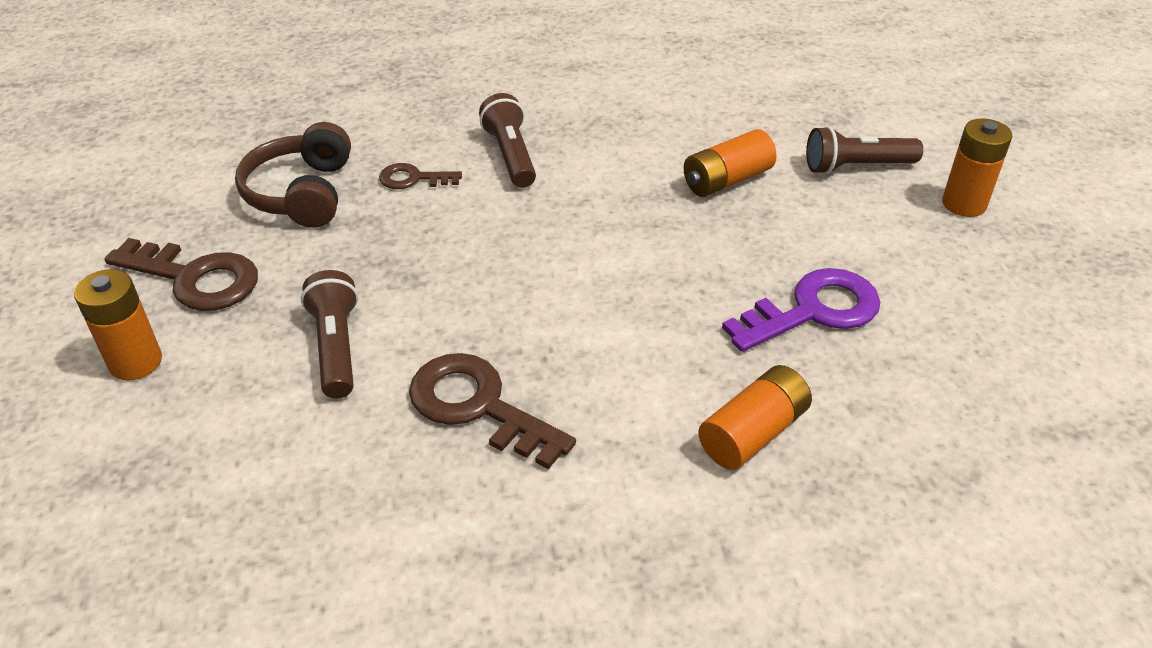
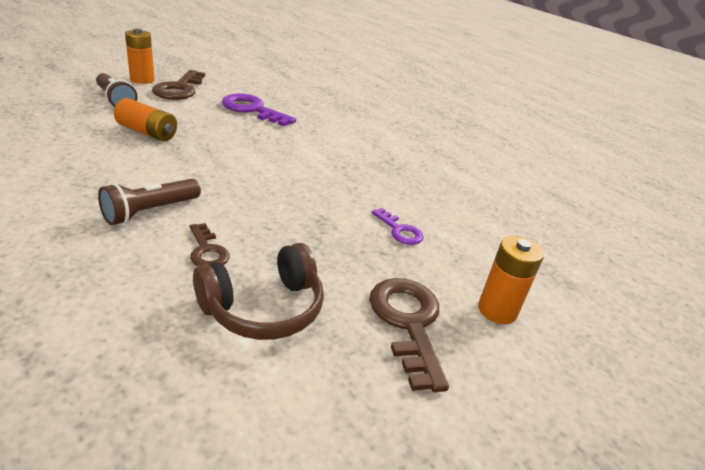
camera: 125 degrees left, 10 degrees down
(336, 347) = (400, 230): brown flashlight -> purple key
(478, 406) = (390, 177): brown key -> brown key (179, 89)
(753, 433) = (338, 119): orange battery -> none

